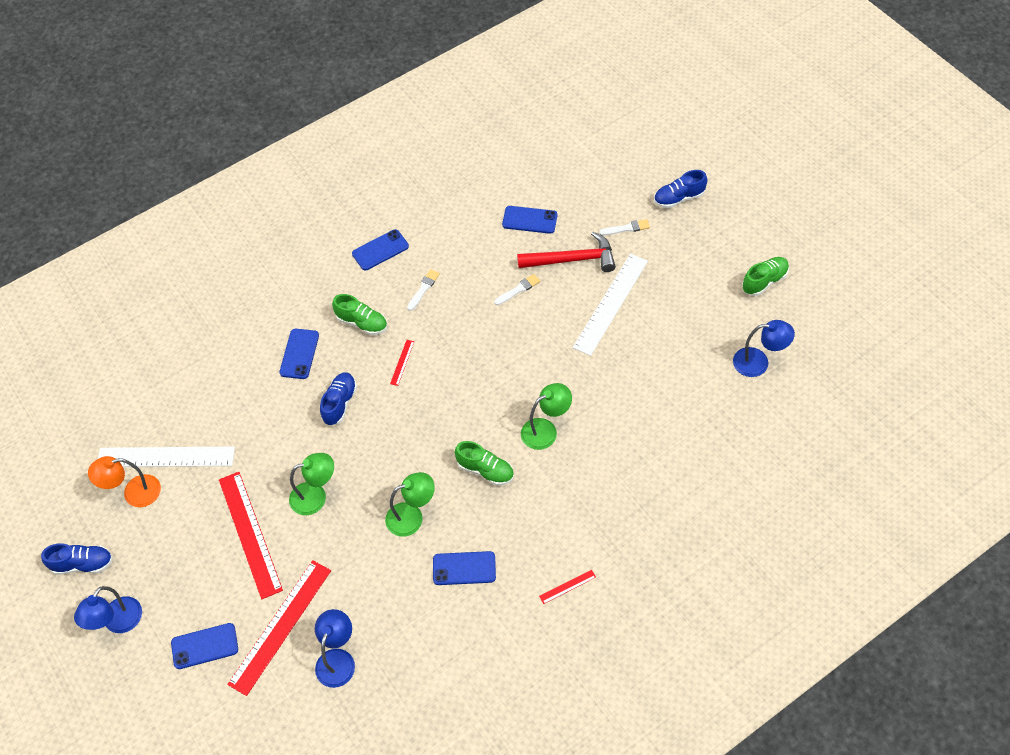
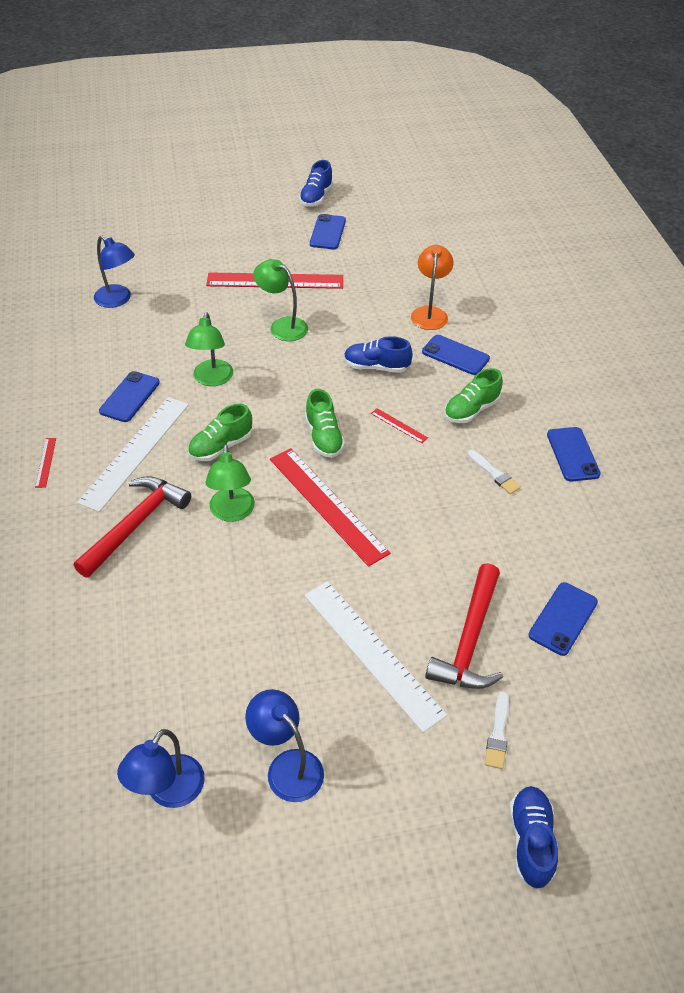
camera: 110 degrees right, 10 degrees down
(118, 623) = (251, 204): blue lamp -> blue lamp (287, 766)
(134, 493) = (363, 231): orange lamp -> orange lamp (430, 313)
(166, 457) = (388, 253): white ruler -> white ruler (135, 452)
(205, 646) = (194, 238): blue phone -> blue phone (327, 232)
(280, 626) = (175, 277): red ruler -> red ruler (327, 504)
(316, 496) = (282, 326): green lamp -> green lamp turned 120 degrees clockwise
(340, 403) = (376, 367): blue shoe -> blue shoe turned 150 degrees clockwise
(518, 289) = (447, 562): white brush -> none
(591, 486) = (135, 525): none -> red hammer
(764, 281) = (301, 886): green shoe -> green shoe (324, 437)

